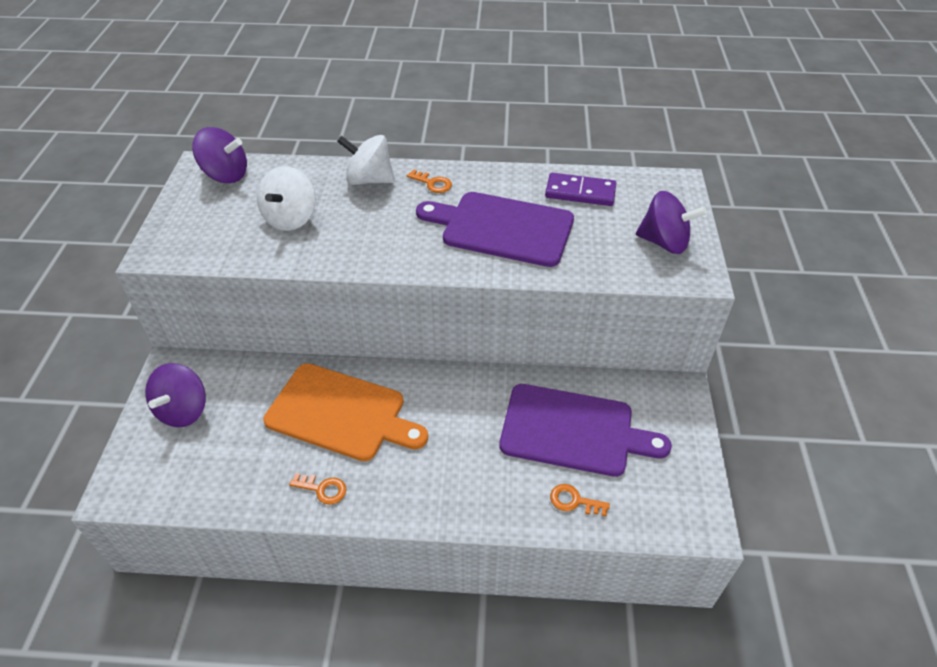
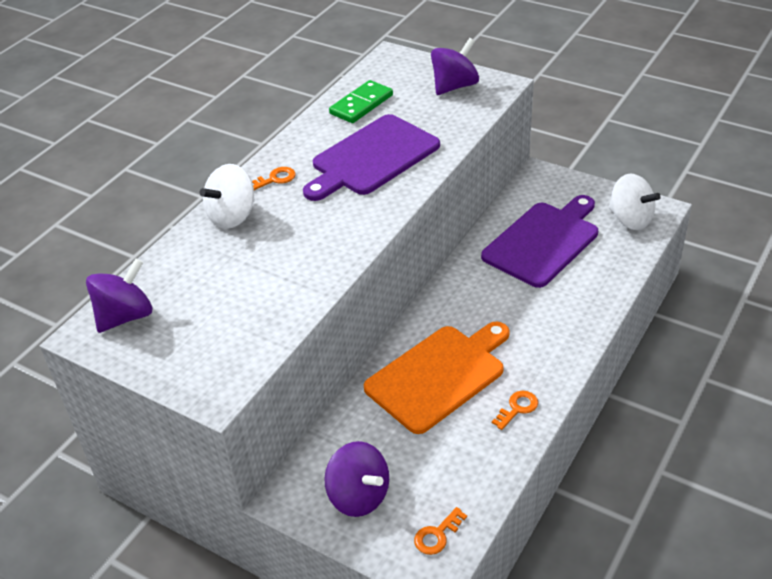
camera: 60 degrees left, 5 degrees down
(291, 218) = (246, 281): white spinning top -> white spinning top (630, 219)
(574, 501) = (607, 264): orange key -> orange key (437, 535)
(580, 192) = (361, 104): purple domino -> green domino

